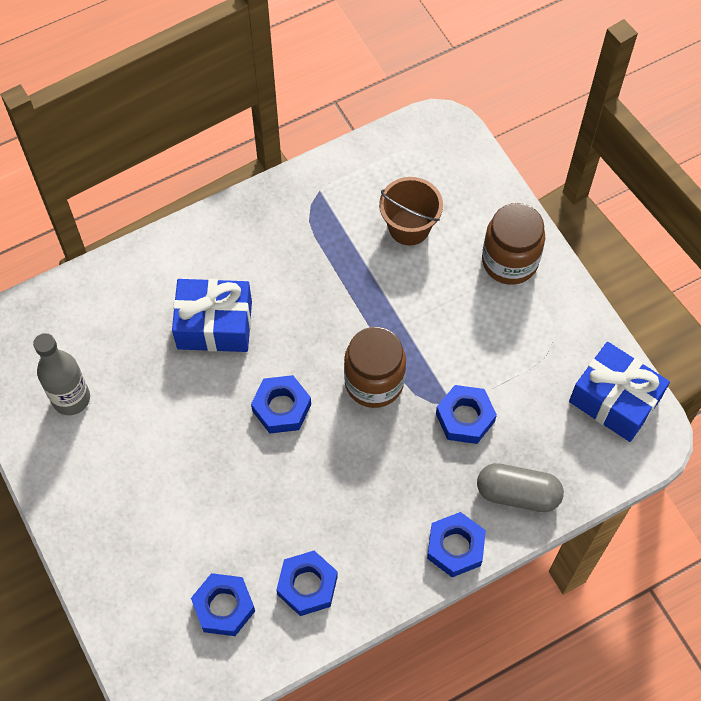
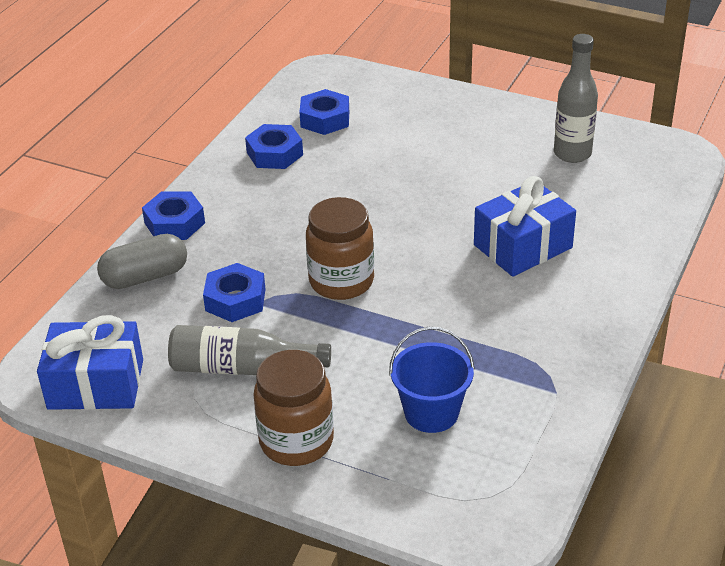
camera: 145 degrees right, 25 degrees down
(281, 408) = (403, 228): blue nut -> none
(409, 227) = (431, 413): brown bucket -> blue bucket
(504, 347) = (241, 367): none -> grey bottle

